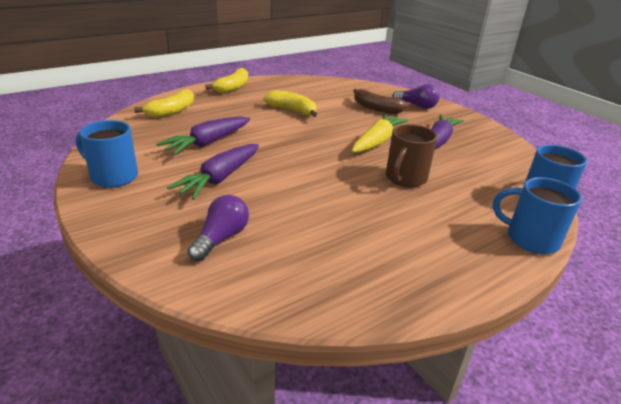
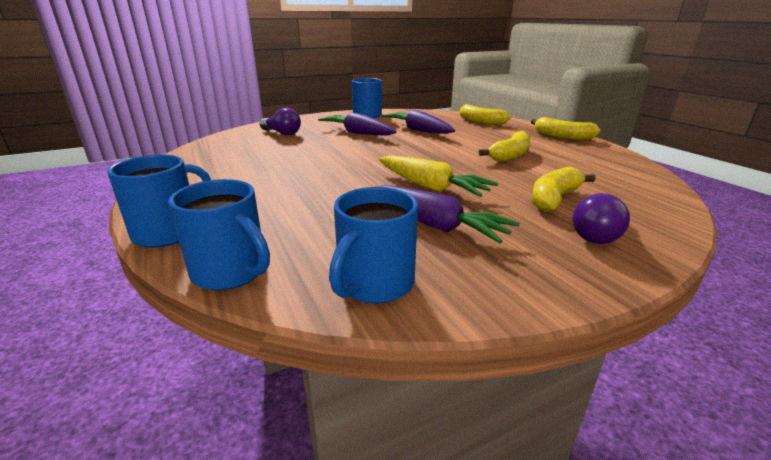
camera: 100 degrees right, 5 degrees down
(376, 108) = (554, 199): brown banana -> yellow banana
(405, 178) = (333, 189): brown mug -> none
(512, 158) = (374, 284): none -> blue mug

